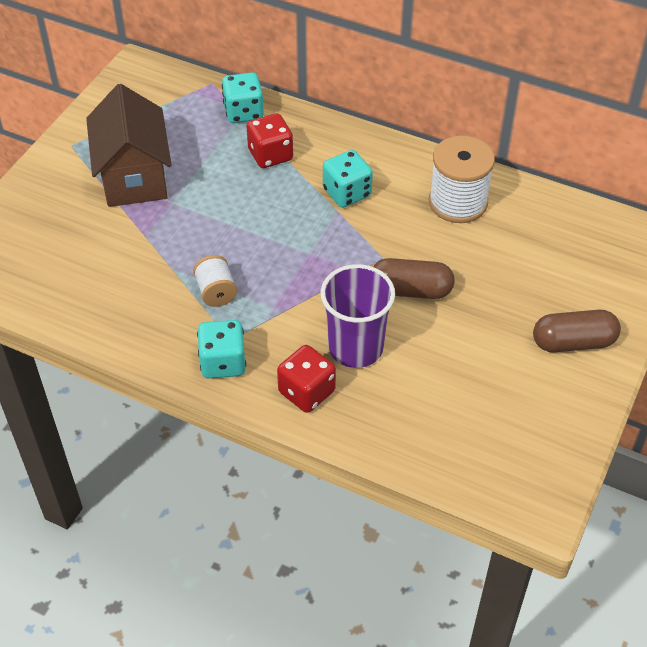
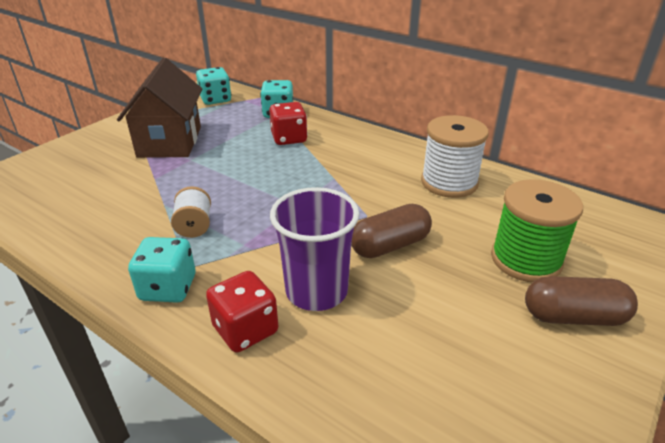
camera: 10 degrees right, 15 degrees down
(347, 193) = (346, 167): turquoise dice -> turquoise dice (215, 99)
(411, 290) = (390, 245): brown capsule -> brown capsule turned 45 degrees counterclockwise
(535, 290) = (526, 259): none -> green spool

